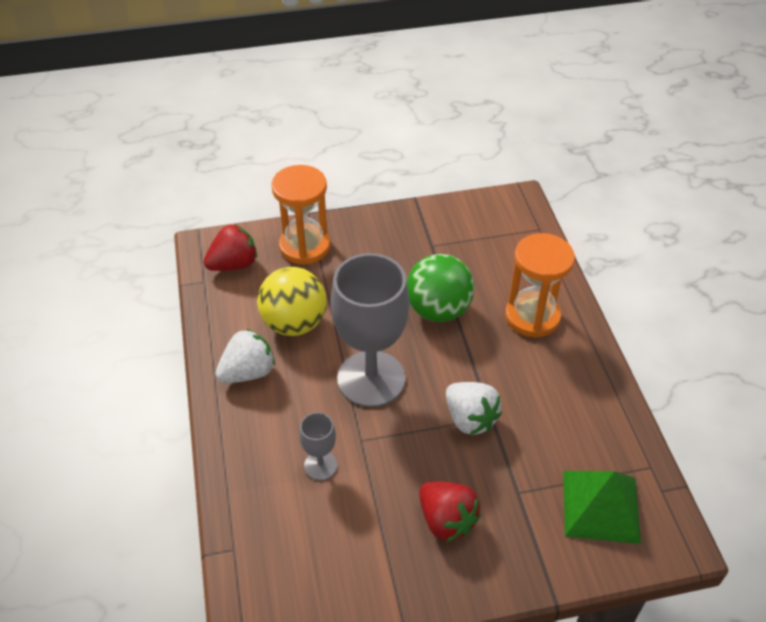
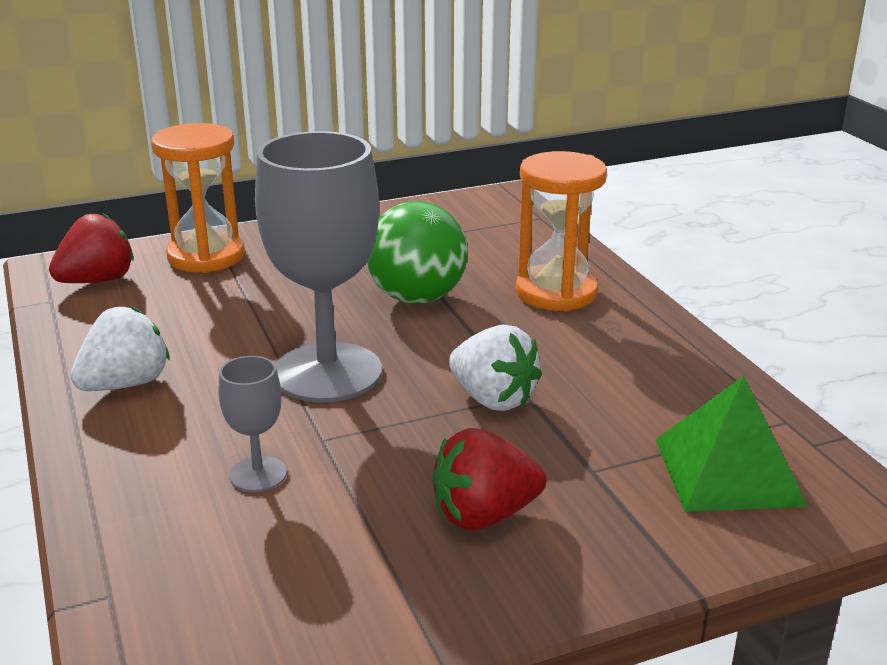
camera: 10 degrees left, 20 degrees down
(294, 323) = (197, 328): yellow ball -> none
(446, 520) = (484, 515): red strawberry -> red strawberry turned 120 degrees clockwise

